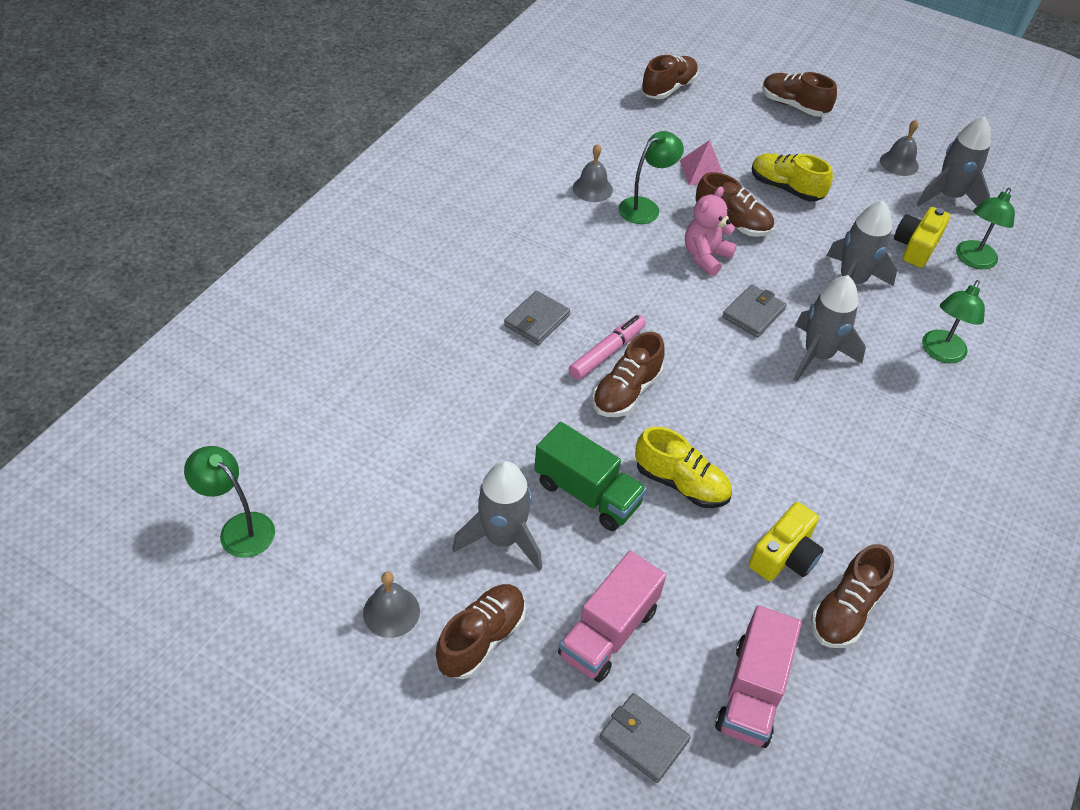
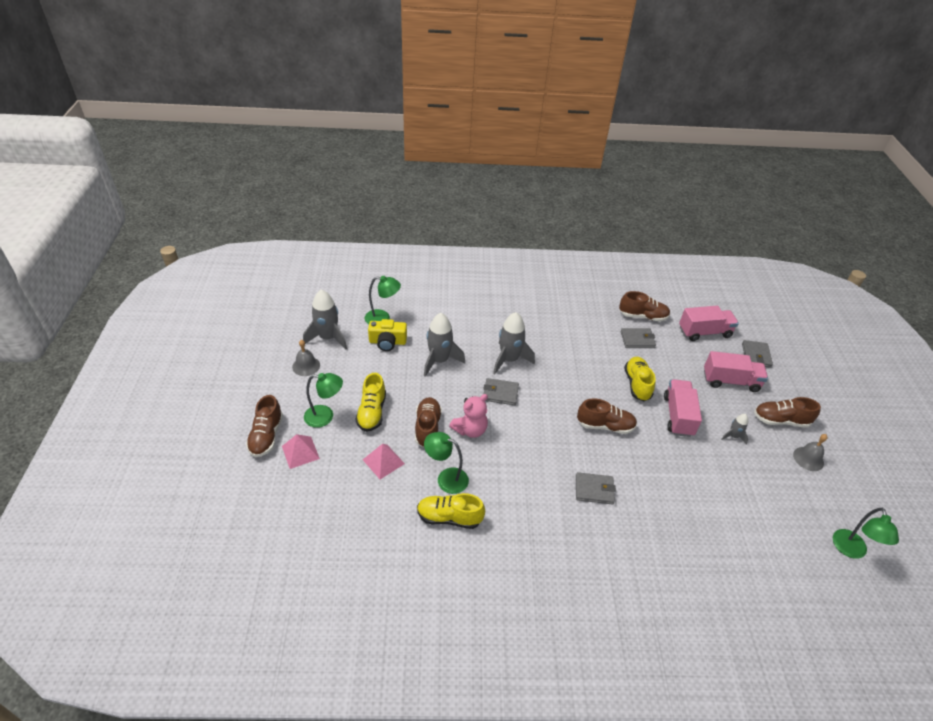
camera: 120 degrees left, 5 degrees down
(502, 538) = (733, 436): grey rocket -> grey rocket, size x0.51
(587, 493) = (678, 416): green truck -> pink truck
(592, 188) = (449, 517): grey bell -> yellow shoe
(607, 352) = (586, 445): pink marker -> none
(668, 88) = (286, 522): brown shoe -> none
(705, 256) = (470, 430): pink teddy bear -> pink teddy bear turned 45 degrees counterclockwise
(755, 120) = (300, 452): none -> pink pyramid
(784, 556) = (637, 340): yellow camera -> grey wallet
(940, 353) = (467, 317): green lamp -> green lamp (325, 416)

